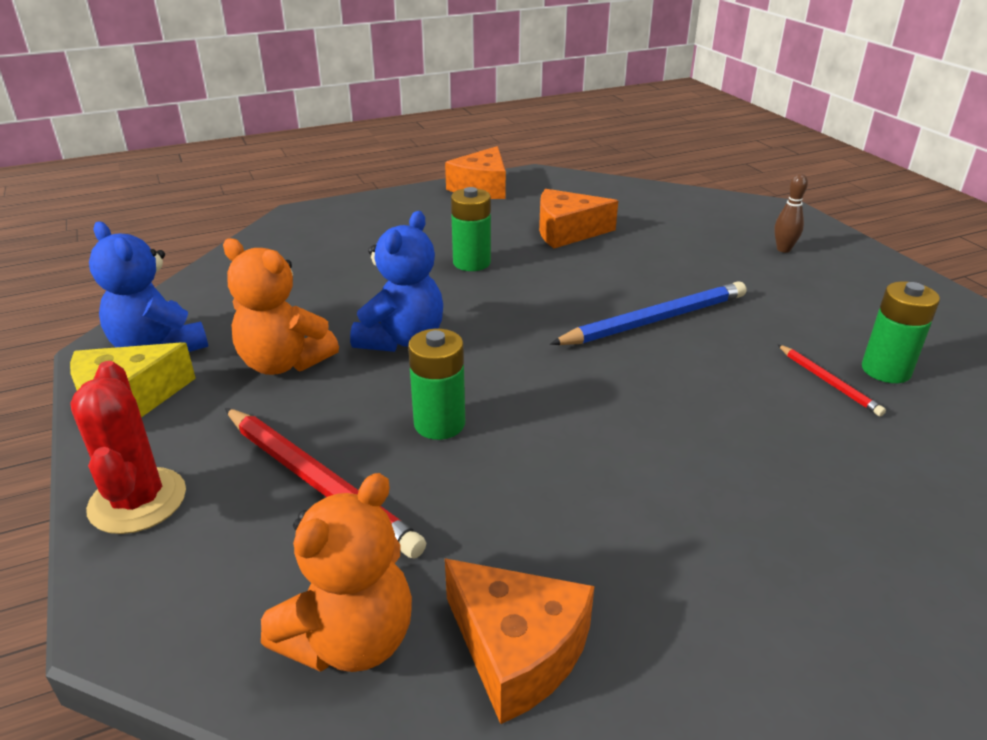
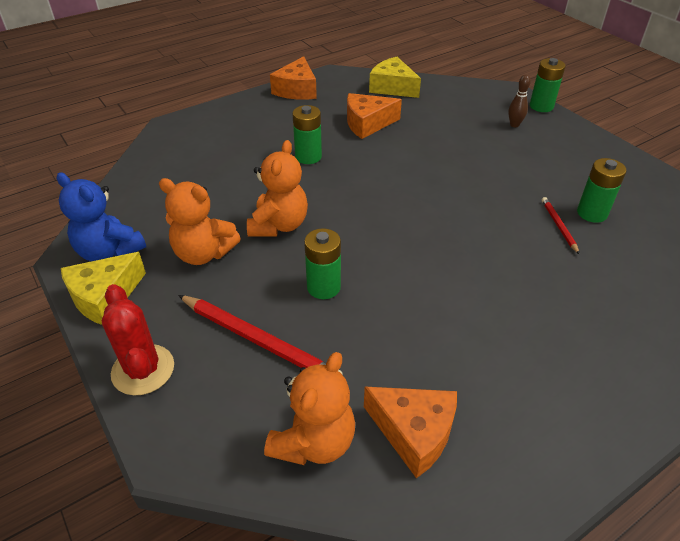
camera: 10 degrees left, 10 degrees up
(402, 339) = (279, 225): blue teddy bear -> orange teddy bear
(615, 194) = (392, 87): none -> yellow cheese
(654, 320) = (442, 191): blue pencil -> none
(828, 382) = (559, 226): red pencil -> red pencil turned 150 degrees counterclockwise
(829, 231) = (541, 106): none -> green battery

